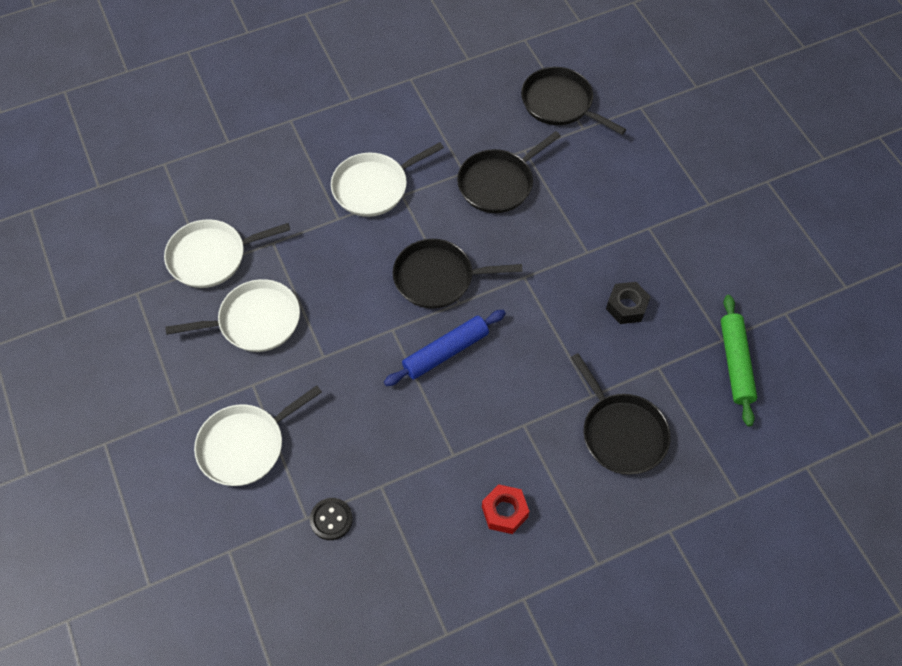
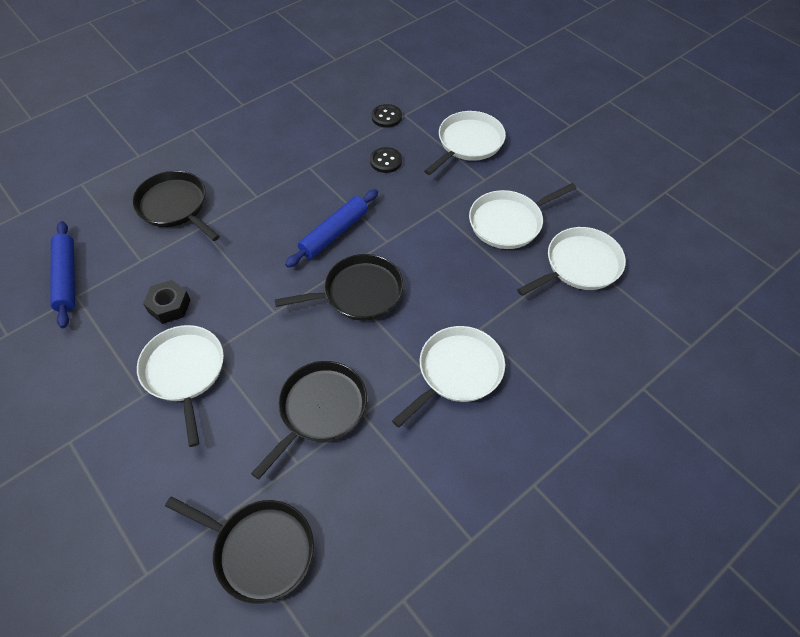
camera: 165 degrees right, 5 degrees down
(357, 441) = (386, 161): none -> black button
(504, 512) = (263, 143): red nut -> none
(612, 239) = (184, 372): none -> white pan
(735, 363) = (67, 278): green rolling pin -> blue rolling pin

